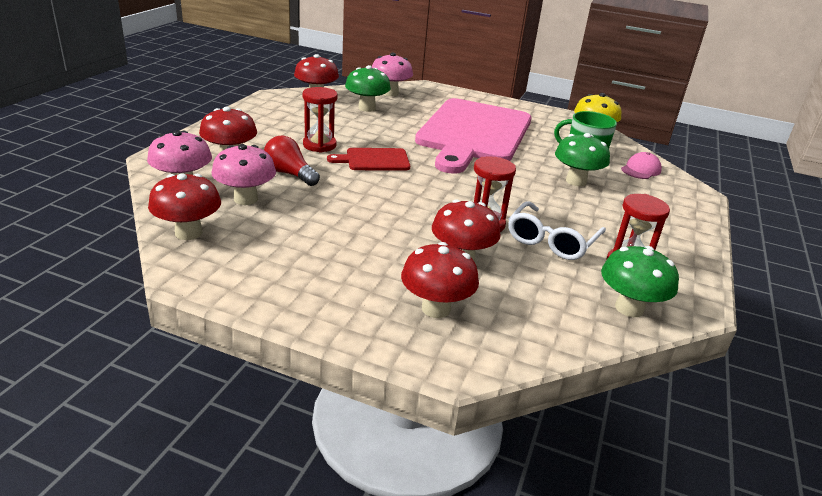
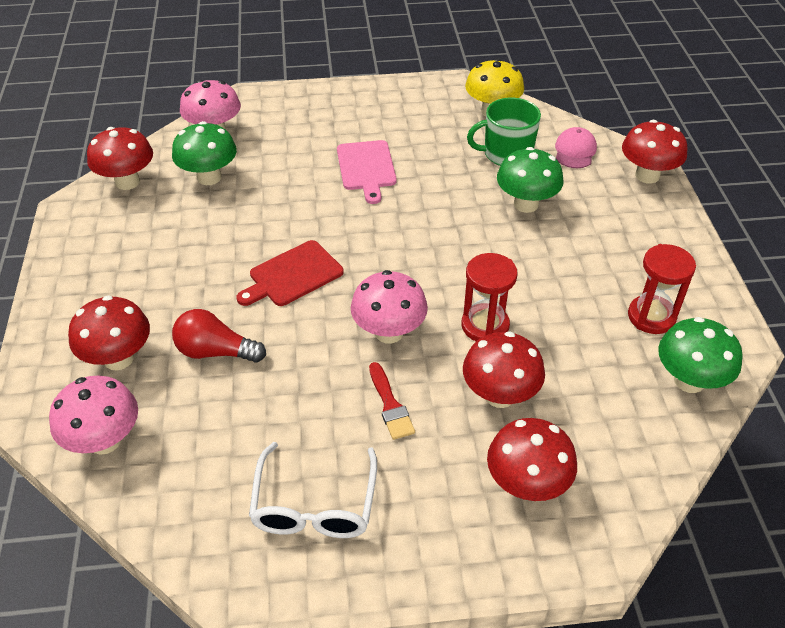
camera: 25 degrees left, 15 degrees up
(188, 233) = (185, 519): red mushroom -> red mushroom (647, 175)
(246, 199) = (201, 424): pink mushroom -> pink mushroom (389, 332)
(319, 145) = (208, 279): red hourglass -> none
(376, 235) = (390, 405): none -> red brush
(474, 133) = (366, 168): pink cutting board -> pink cutting board, size x0.43
(551, 240) = (563, 317): white glasses -> white glasses (314, 504)

